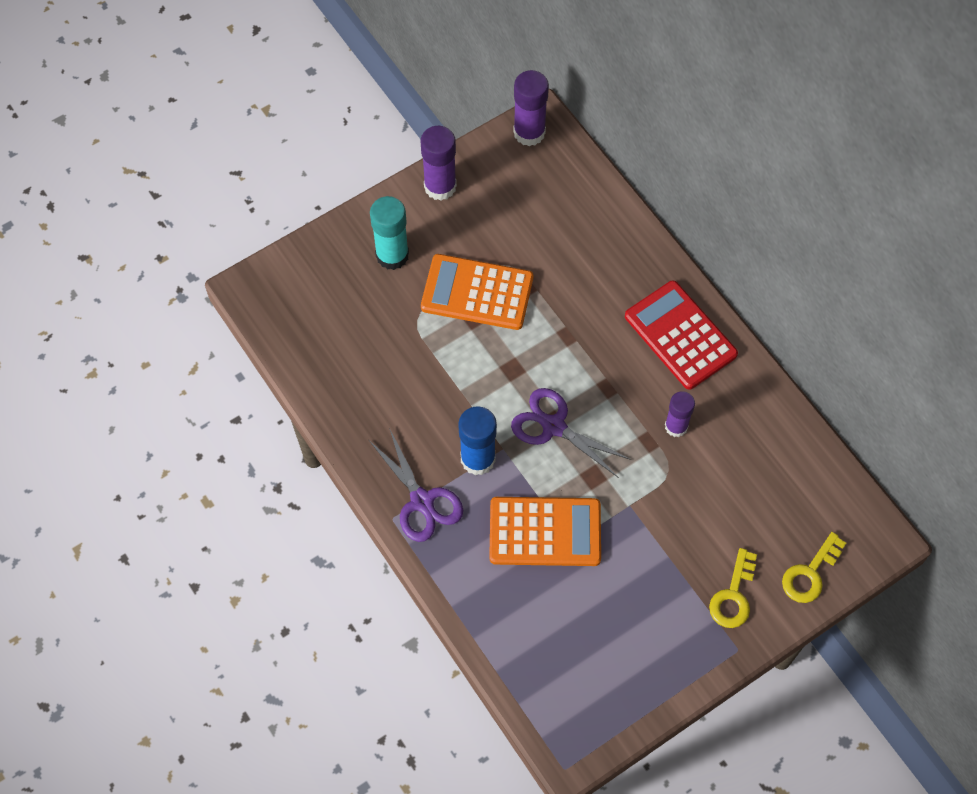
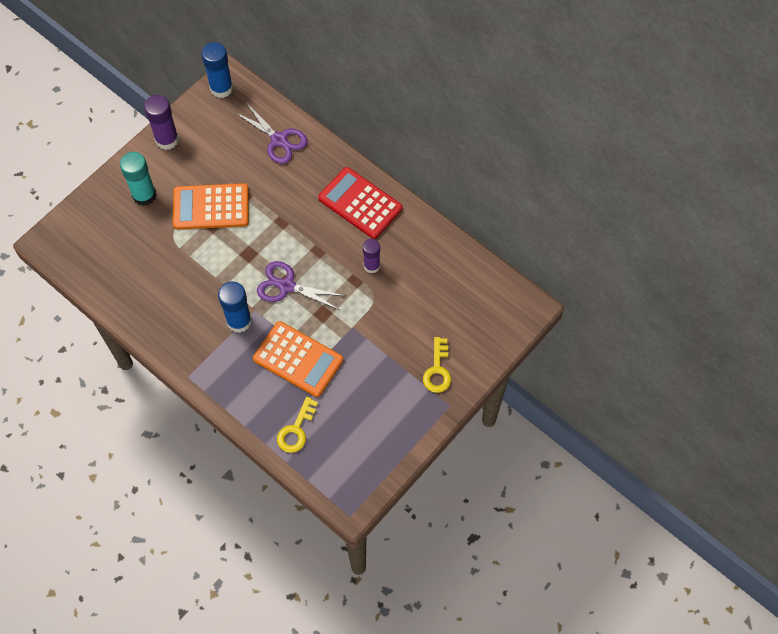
camera: 15 degrees left, 0 degrees up
(422, 501) = (206, 359): purple scissors -> purple scissors (279, 140)
(529, 132) = (221, 88): purple glue stick -> blue glue stick
(545, 532) = (298, 359): orange calculator -> orange calculator turned 45 degrees clockwise
(810, 573) = (486, 342): yellow key -> yellow key (296, 430)

